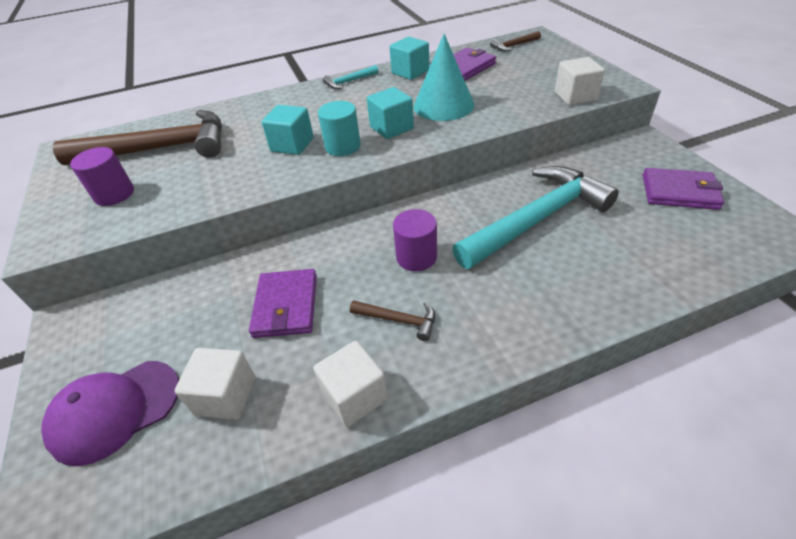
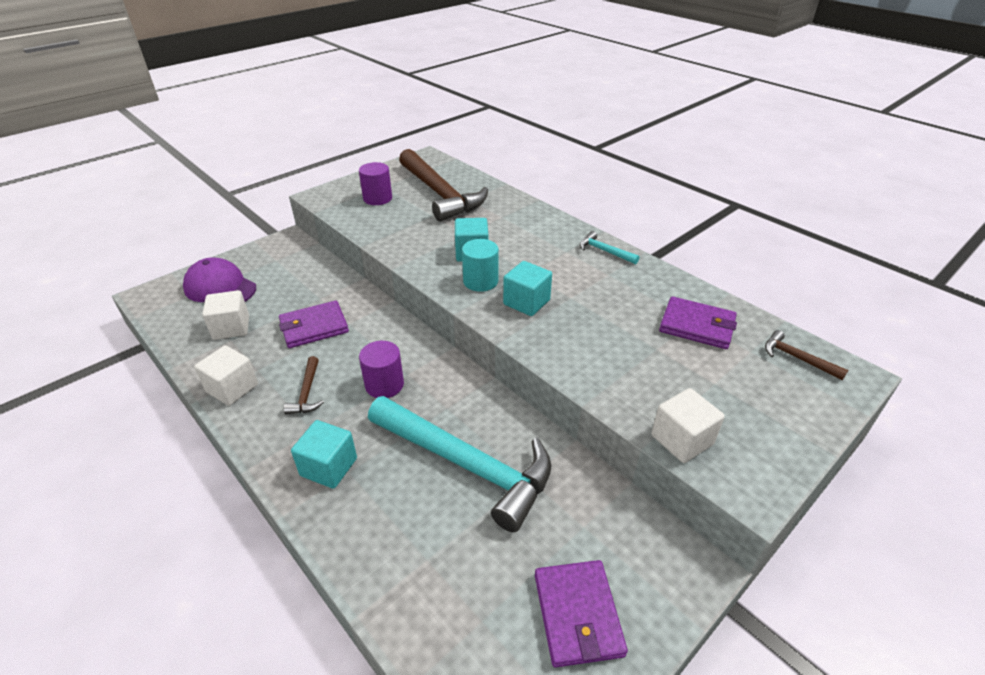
camera: 65 degrees right, 5 degrees down
(410, 72) = (655, 286): turquoise cube -> turquoise cube (329, 467)
(443, 105) = (592, 327): turquoise cone -> none

